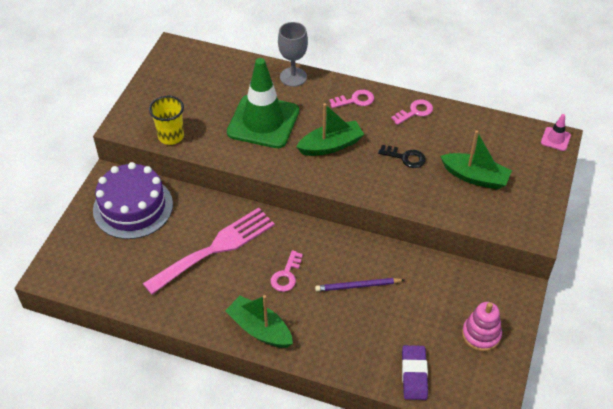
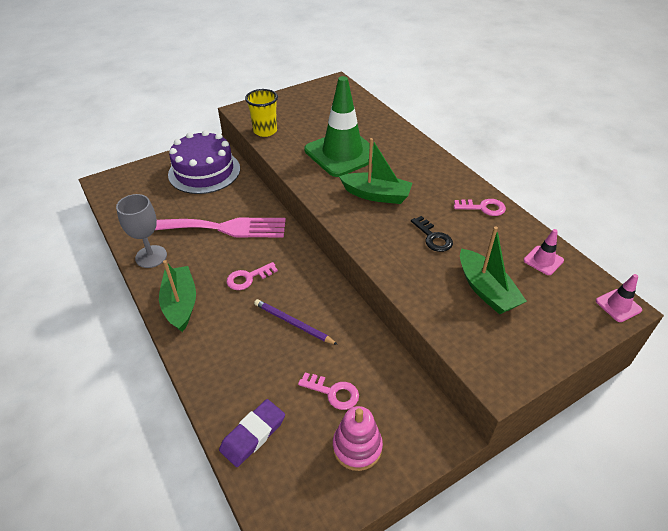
camera: 40 degrees right, 5 degrees down
(293, 77) = (402, 136): grey goblet -> grey goblet (151, 256)
(355, 100) = (437, 174): pink key -> pink key (333, 392)
(489, 132) = (543, 260): none -> pink traffic cone

